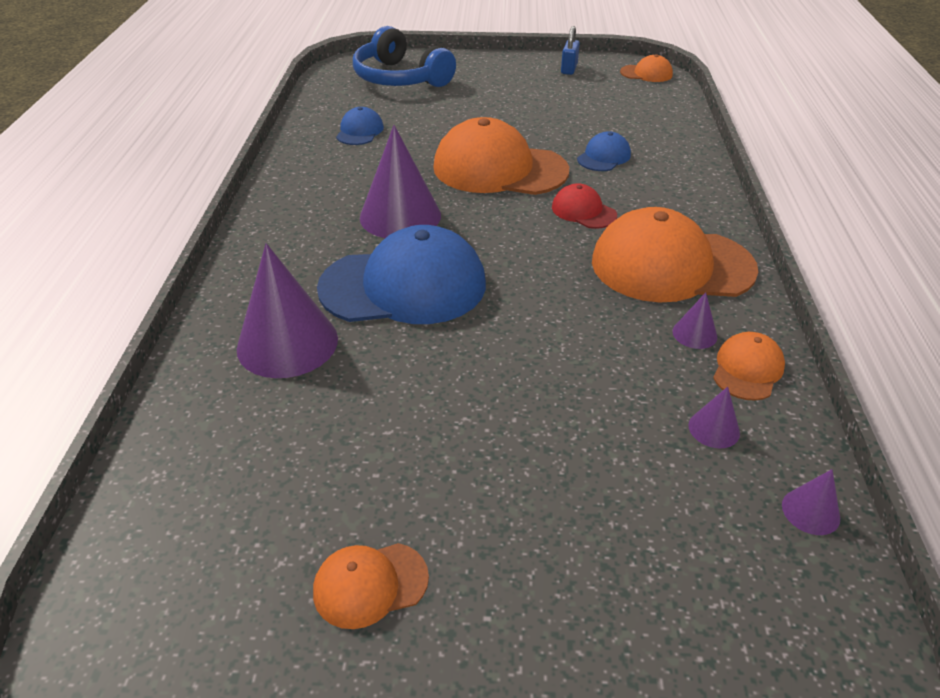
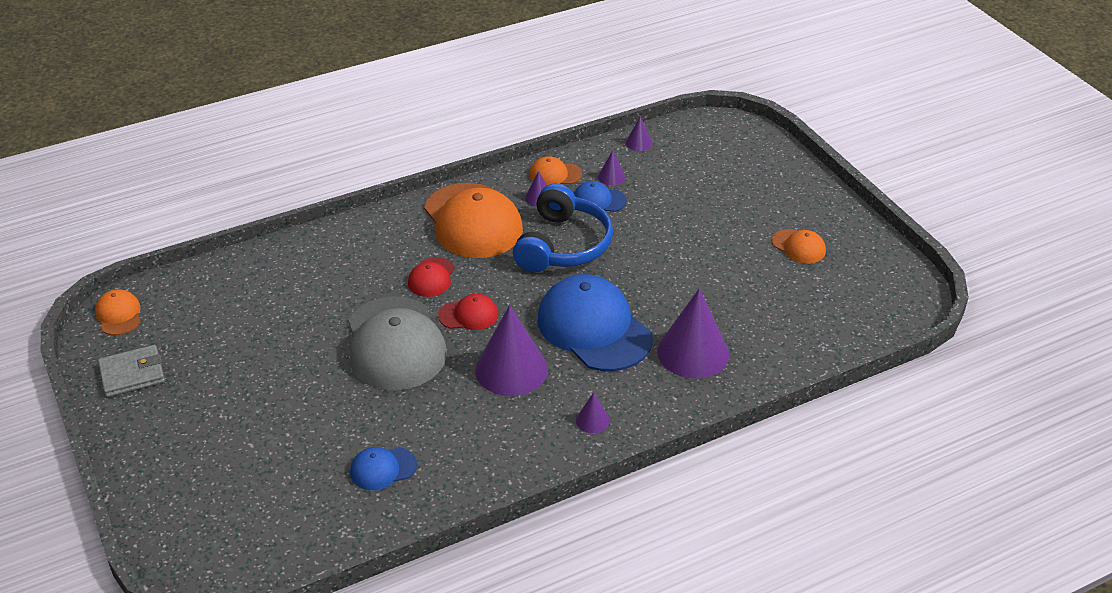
camera: 120 degrees left, 0 degrees up
(282, 238) = (592, 420): none -> purple cone
(400, 78) = (229, 502): blue headphones -> blue headphones (563, 245)
(499, 169) = (395, 344): orange cap -> grey cap
(503, 216) = (468, 315): none -> red cap
(569, 69) = (132, 374): blue padlock -> grey wallet
(604, 157) = (332, 292): blue cap -> blue cap (598, 200)

